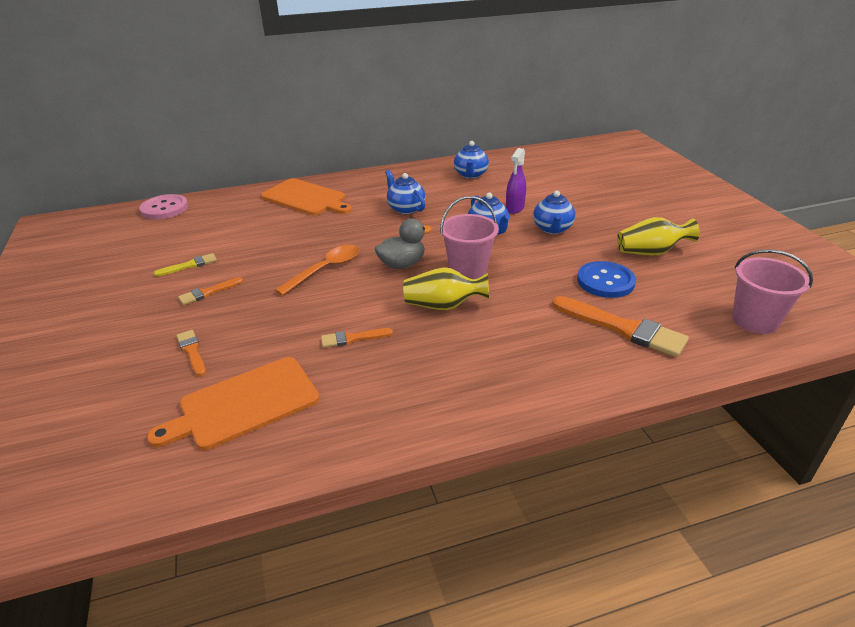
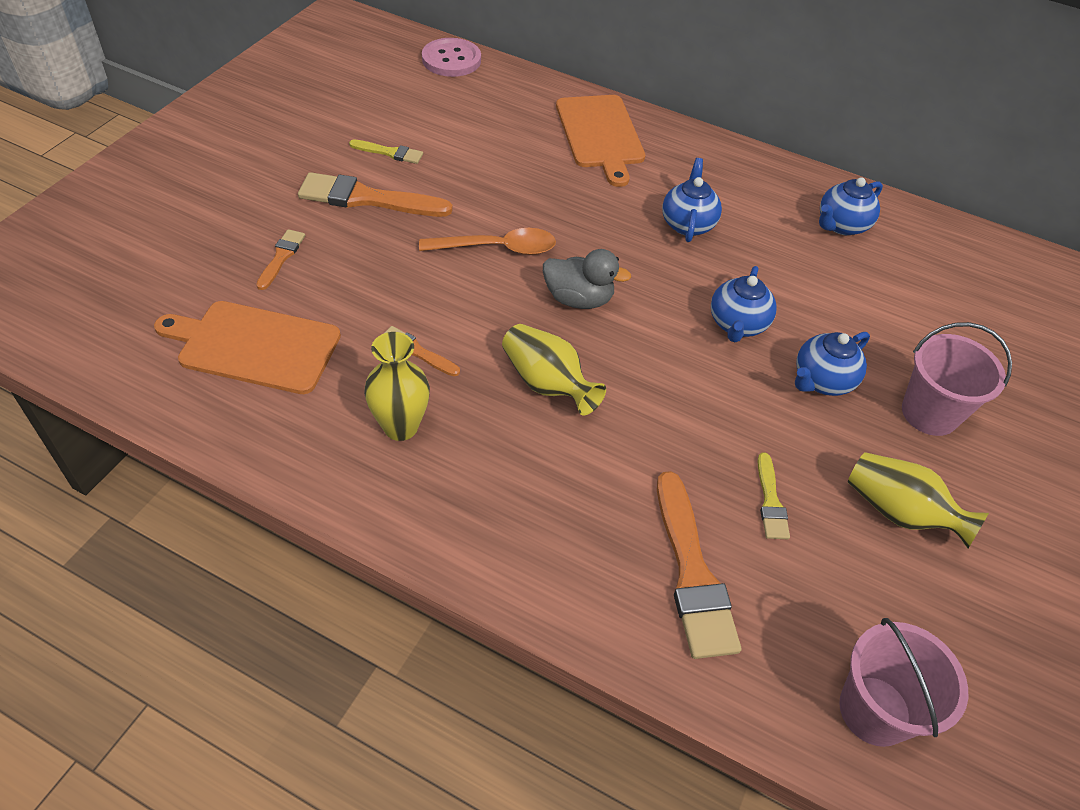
camera: 40 degrees right, 15 degrees up
(208, 292) = (367, 198): orange brush -> orange brush, size x1.92
(399, 376) = (400, 427): none -> yellow vase
(468, 270) = (636, 359): pink bucket -> pink bucket (929, 413)
(514, 208) = (821, 316): purple spray bottle -> none
(605, 281) = (770, 501): blue button -> yellow brush

